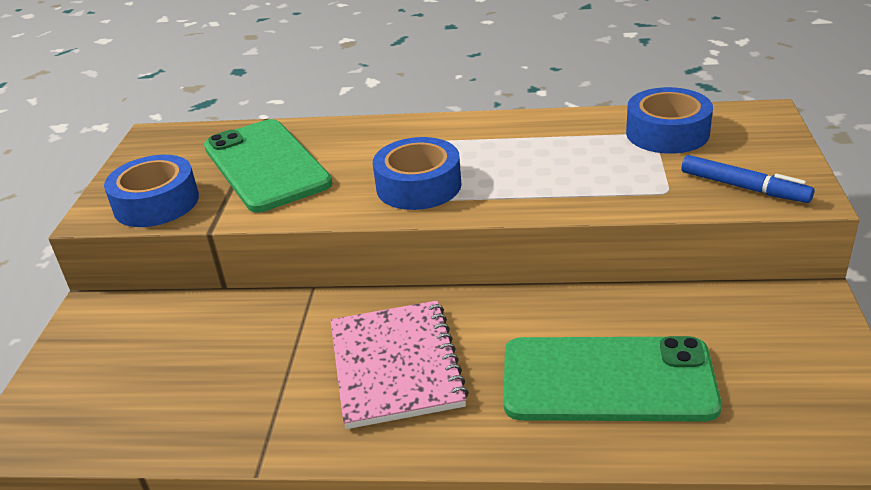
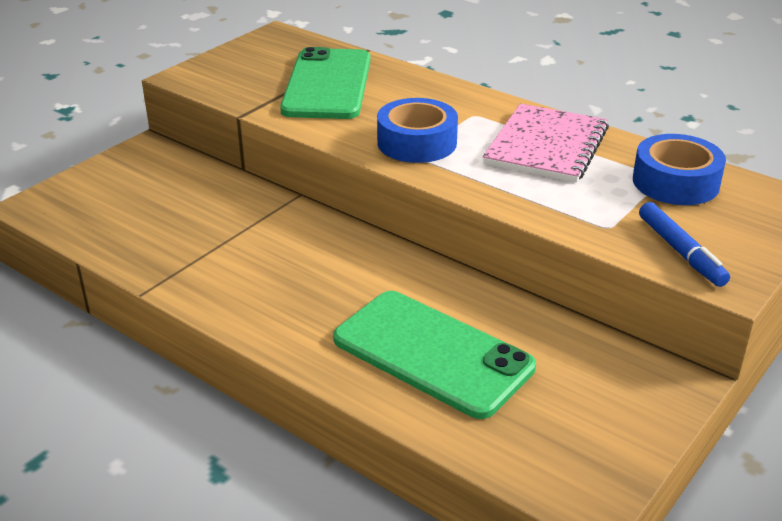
camera: 30 degrees right, 0 degrees up
(156, 203) = (227, 83): blue tape -> none
(395, 365) = (296, 271): pink notebook -> pink notebook (546, 146)

